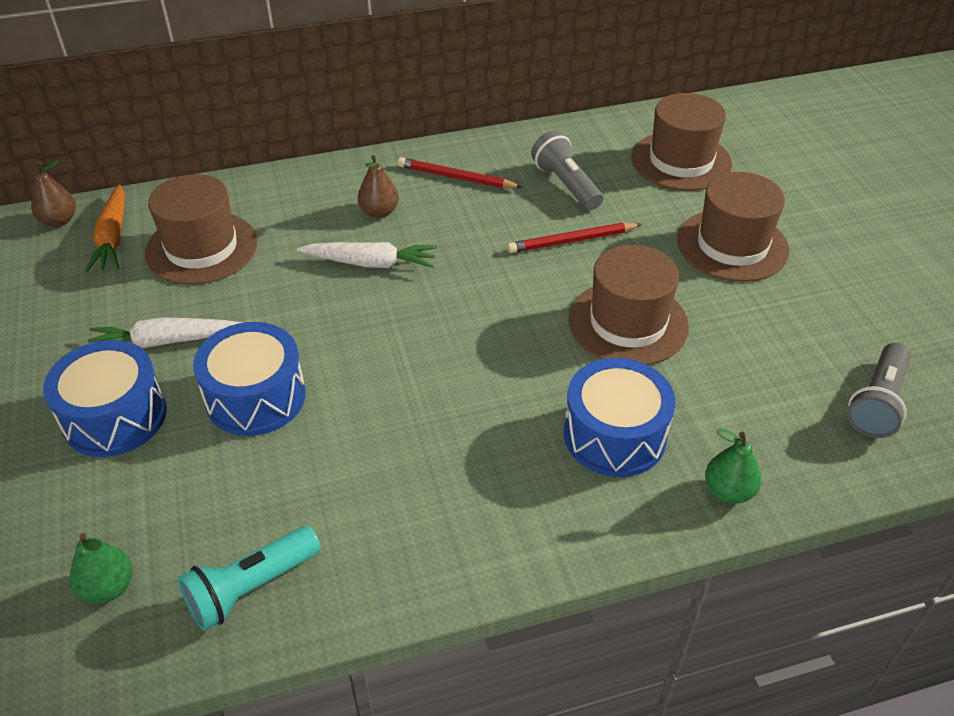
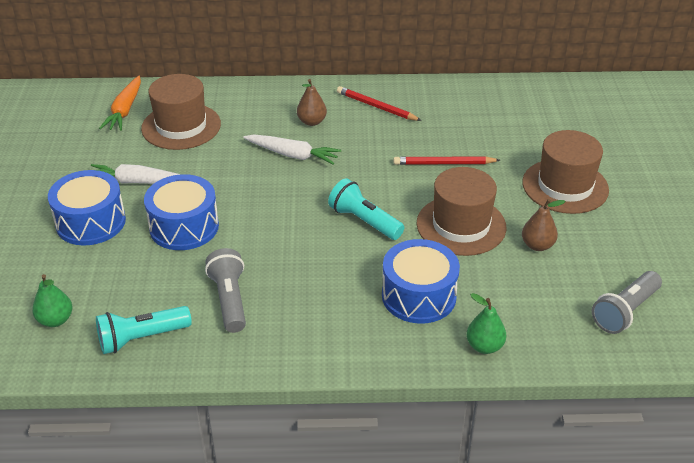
camera: 15 degrees right, 5 degrees down
(59, 220) = (94, 94): brown pear -> brown pear (537, 245)
(501, 341) = (364, 221): none -> turquoise flashlight
(566, 185) = (456, 124): grey flashlight -> grey flashlight (229, 300)
(681, 161) = (553, 120): brown hat -> none

